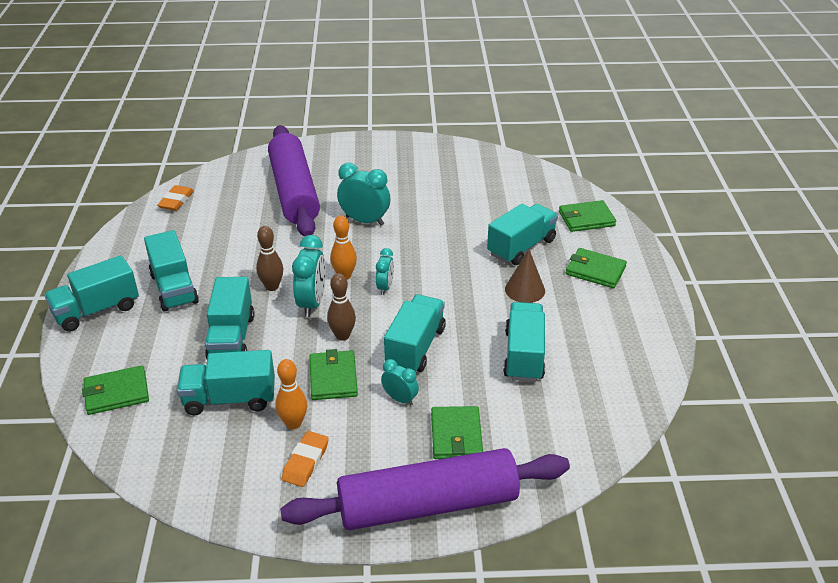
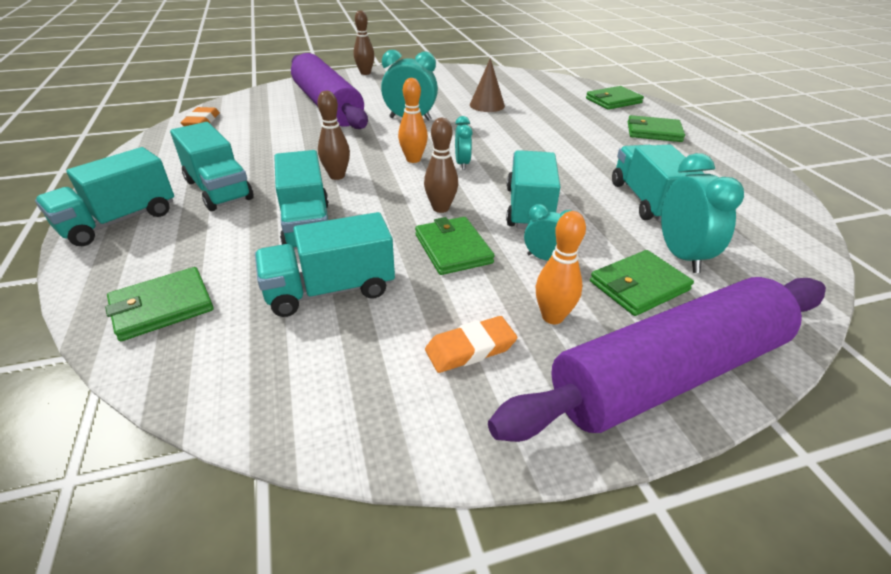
camera: 15 degrees left, 0 degrees up
(293, 423) = (429, 305): orange bowling pin -> orange bowling pin (552, 317)
(305, 462) = (470, 349): orange eraser -> orange eraser turned 60 degrees clockwise
(312, 303) = (390, 185): turquoise clock -> turquoise clock (681, 255)
(349, 143) = (365, 73): none -> brown bowling pin
(456, 435) = (639, 286): green wallet -> green wallet turned 75 degrees clockwise
(521, 247) = (573, 123): turquoise truck -> none
(525, 290) = (602, 151): brown cone -> brown cone (487, 105)

